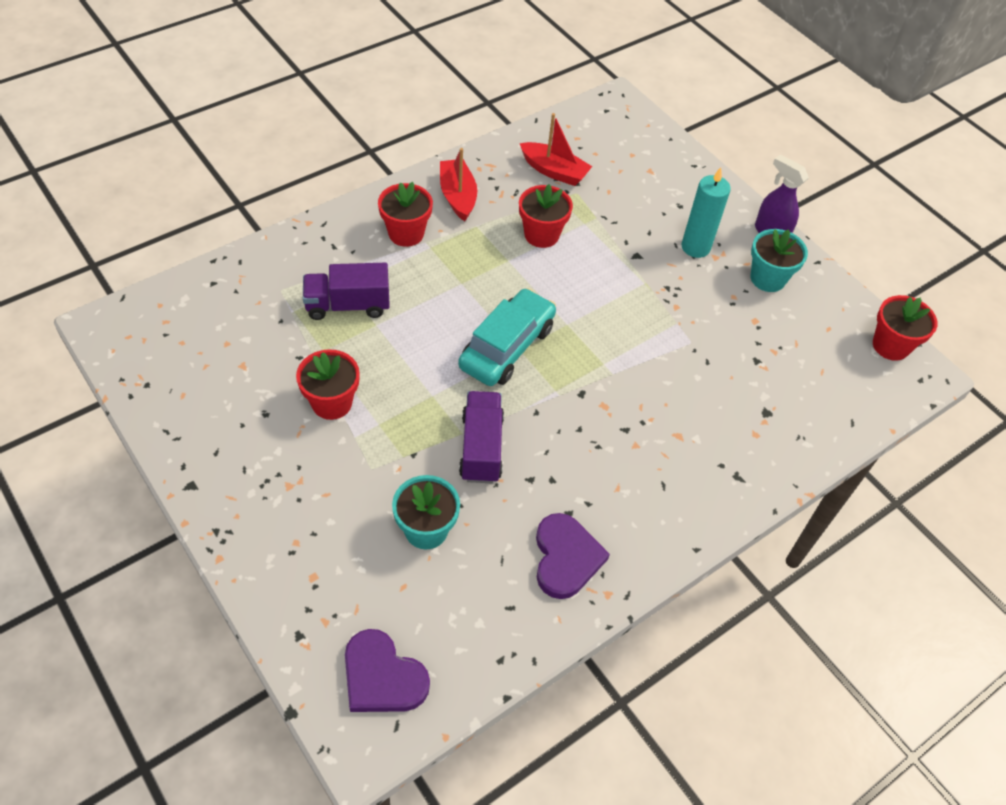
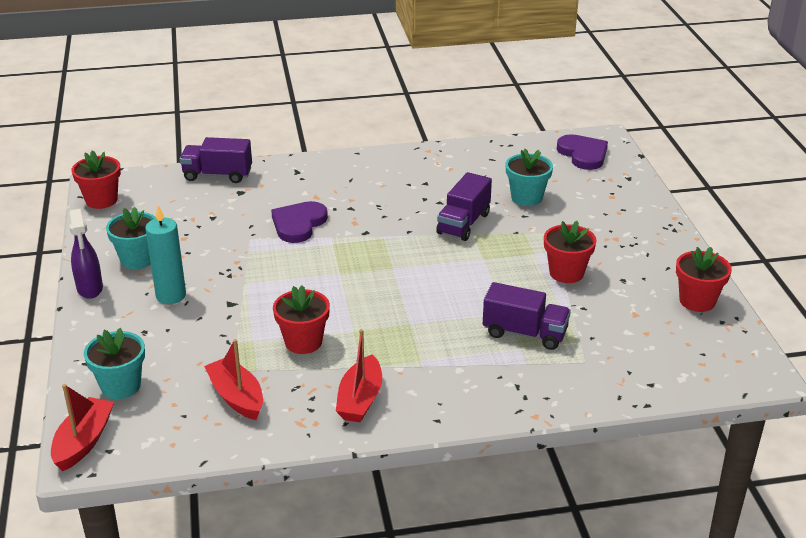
camera: 150 degrees left, 20 degrees down
(406, 233) = (437, 378): red flower pot -> red flower pot (697, 301)
(507, 347) = (402, 271): turquoise car -> none
(566, 558) = (442, 167): purple heart -> purple heart (298, 224)
(629, 111) = (84, 441): none -> red boat
(647, 155) = (121, 386): none -> turquoise flower pot
(819, 434) = (217, 175): none -> purple truck

